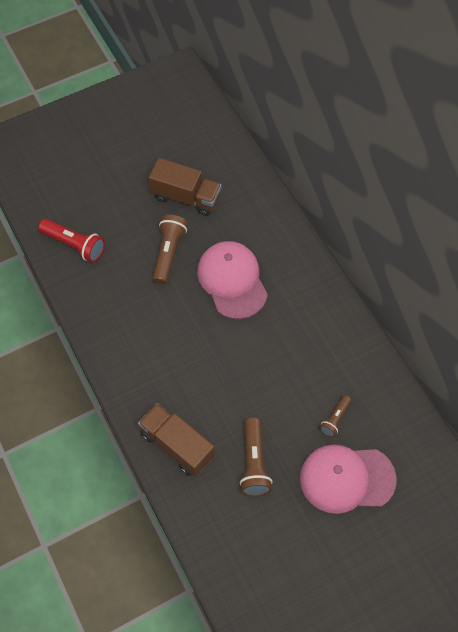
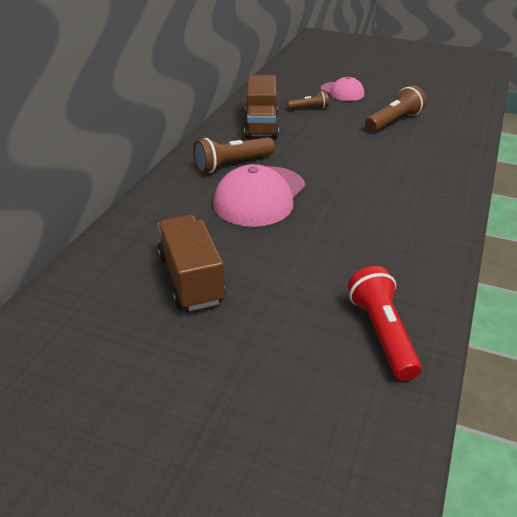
camera: 130 degrees left, 25 degrees down
(169, 253) = (284, 250): brown flashlight -> brown flashlight (232, 164)
(177, 445) = (444, 153): brown truck -> brown truck (261, 125)
(346, 479) = (342, 92): pink cap -> pink cap, size x0.59

